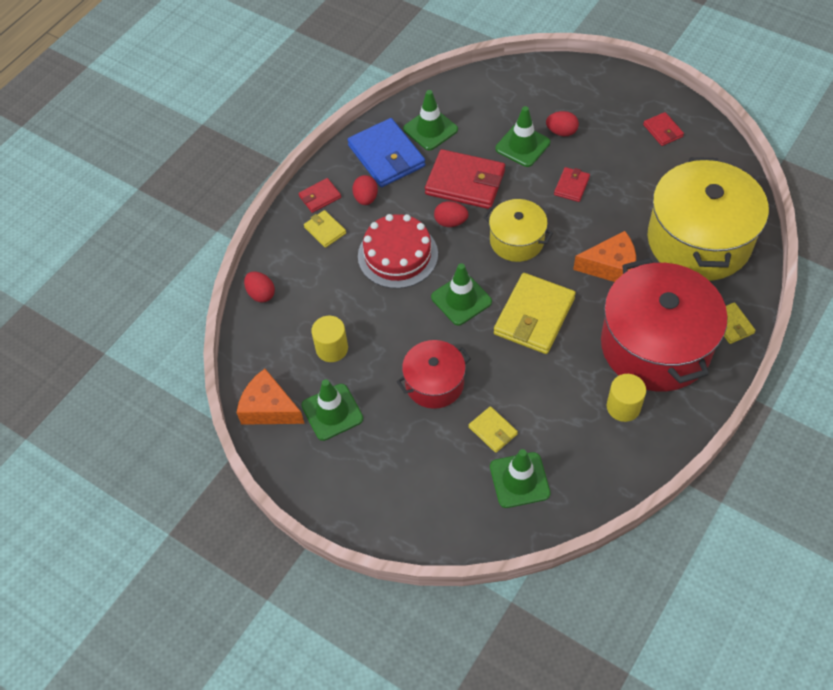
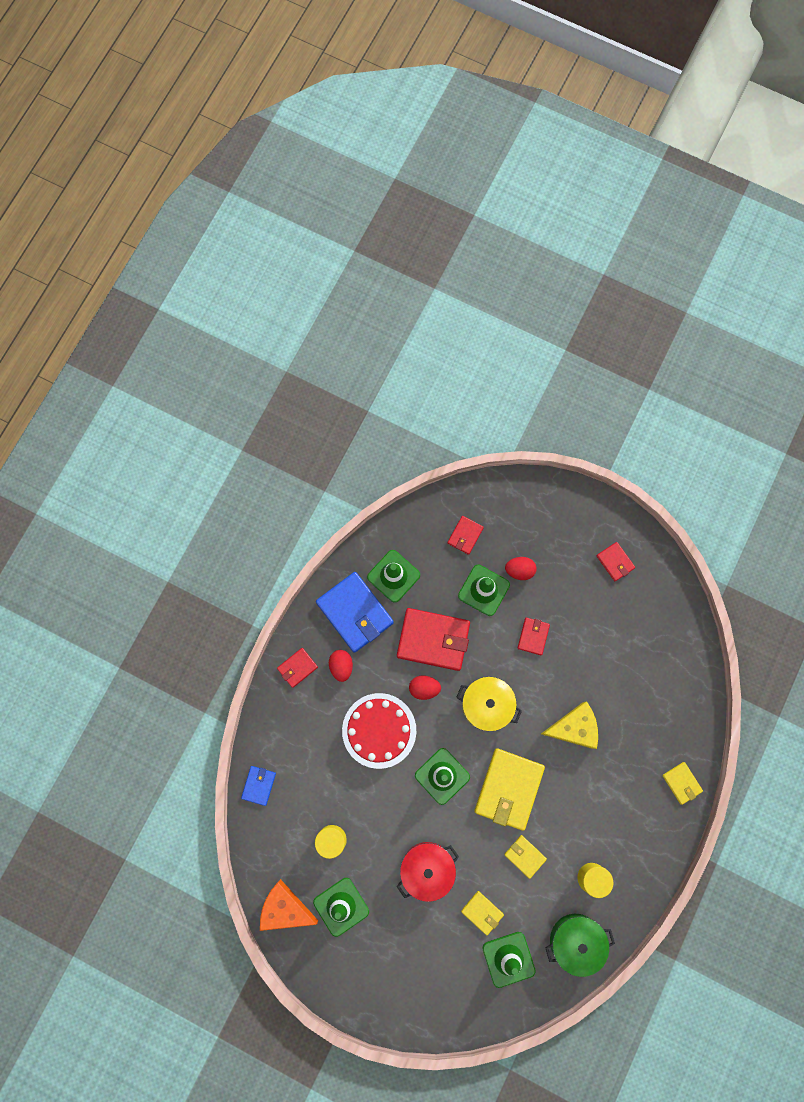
camera: 10 degrees left, 20 degrees up
(261, 294) = (259, 785): red egg -> blue wallet
(325, 230) = (308, 707): yellow wallet -> yellow wallet (525, 856)
(507, 102) = (465, 535): none -> red wallet
(601, 468) = (575, 940): none -> green pot
(611, 266) = (574, 727): orange cheese -> yellow cheese
(655, 345) = (617, 811): red pot -> none
(698, 240) = (651, 691): yellow pot -> none

